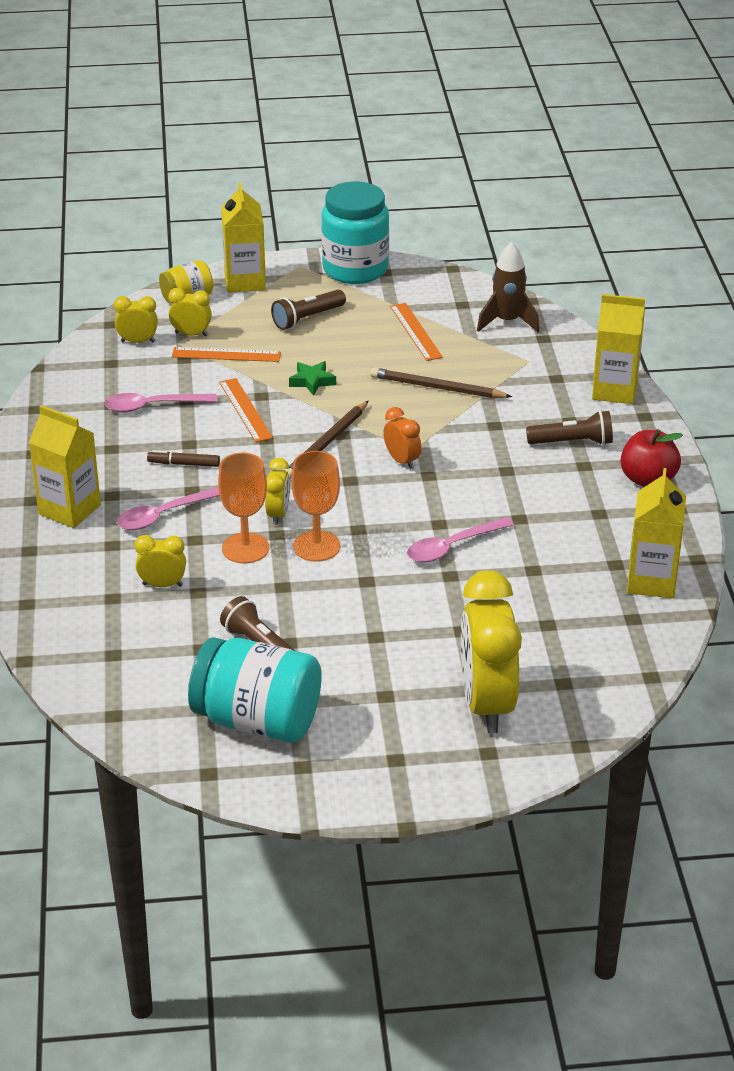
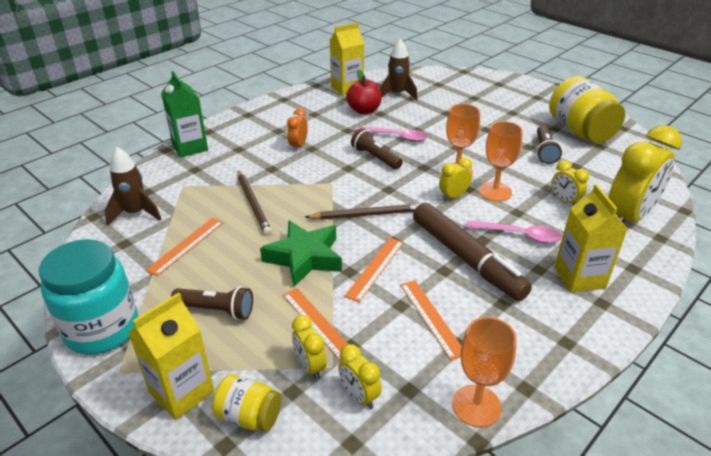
camera: 130 degrees left, 0 degrees up
(57, 381) = (476, 406): none -> orange goblet
(152, 406) = (431, 318): pink spoon -> orange ruler
(184, 464) = (466, 258): brown marker -> brown marker, size x2.46
(257, 720) = (580, 131): turquoise jar -> yellow jar
(312, 381) = (304, 258): green star -> green star, size x1.94
(402, 461) = (347, 181): orange clock -> orange clock (298, 146)
(487, 704) = (477, 92): yellow clock -> yellow clock (628, 217)
(572, 442) = (260, 140): brown flashlight -> brown flashlight (375, 158)
(574, 618) = (397, 94): none -> brown rocket
(614, 390) = (190, 147): yellow carton -> green carton
(648, 479) = (269, 112): red apple -> red apple (364, 110)

